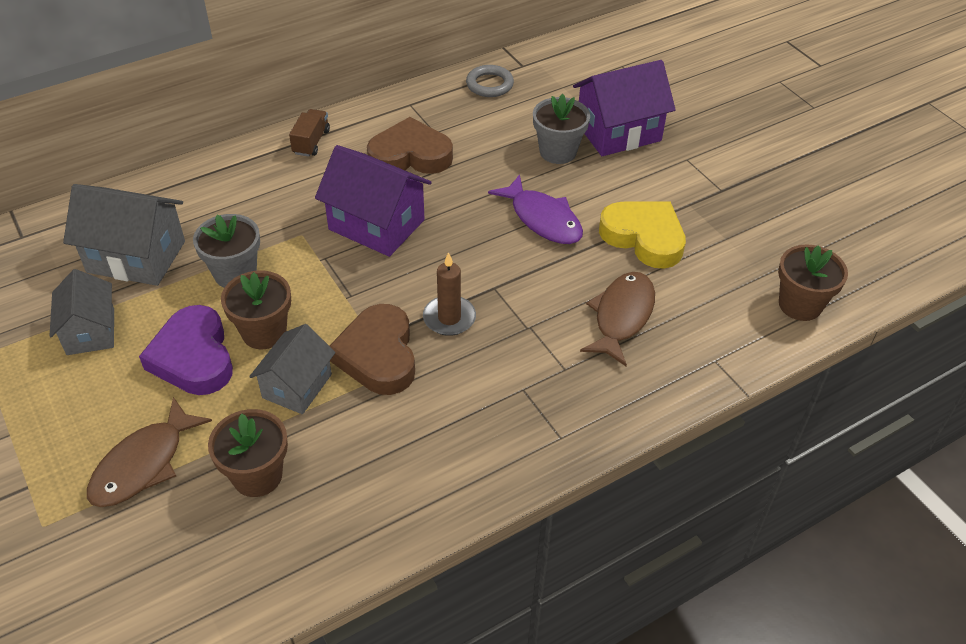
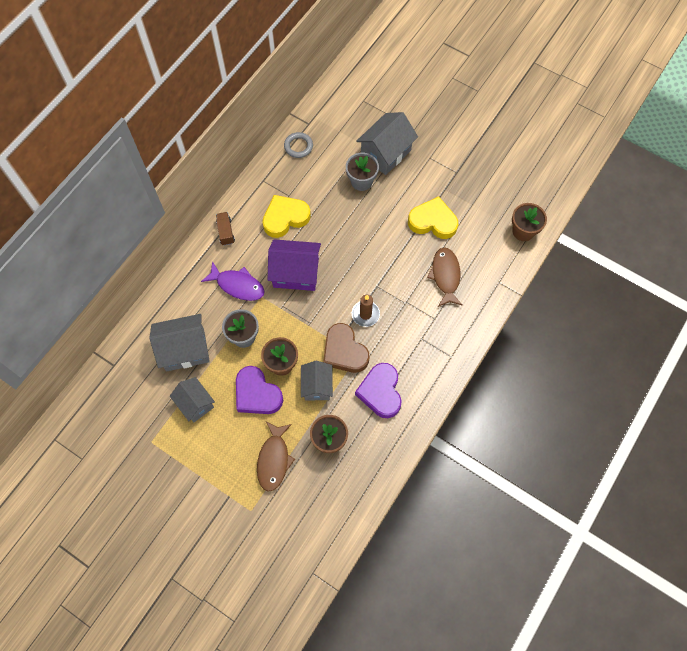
camera: 25 degrees left, 20 degrees up
(398, 440) = (380, 392): none -> purple heart
(410, 155) = (285, 218): brown heart -> yellow heart
(542, 219) = (377, 231): purple fish -> purple fish (237, 285)
(618, 132) = (386, 153): purple house -> grey house

